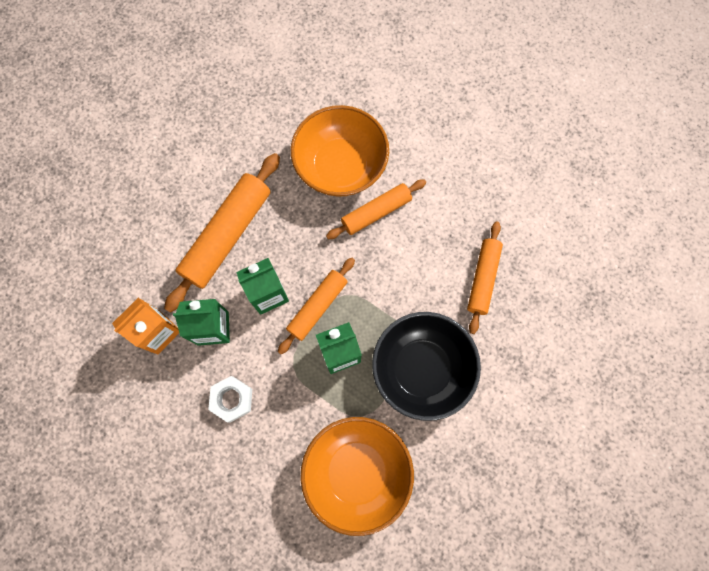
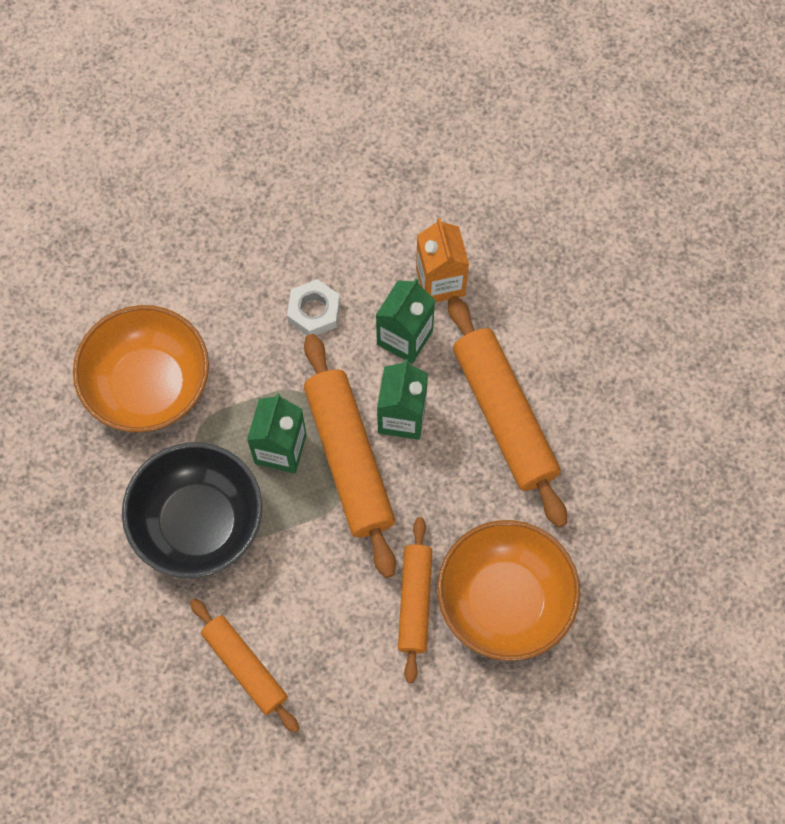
camera: 125 degrees right, 5 degrees down
(317, 307) = (349, 459): orange rolling pin -> orange rolling pin, size x1.63

